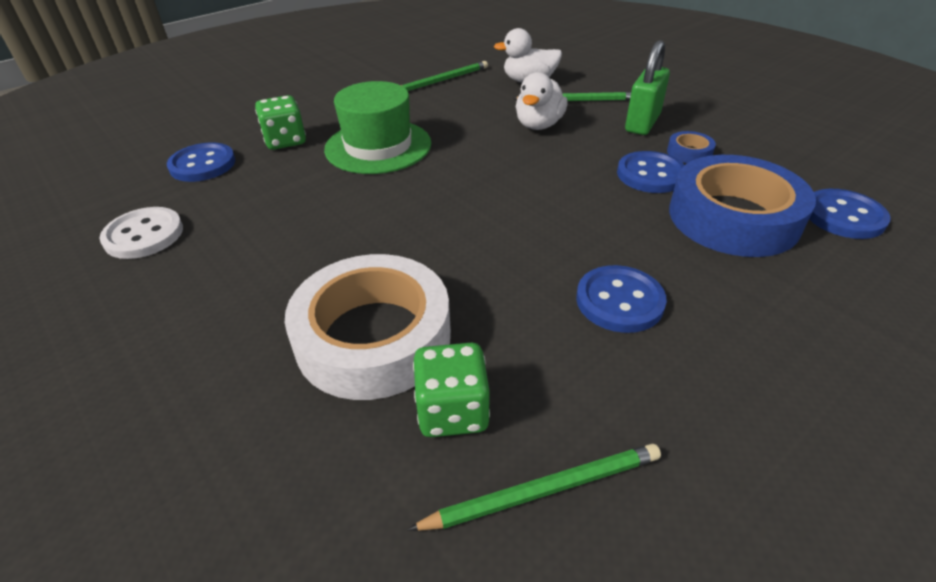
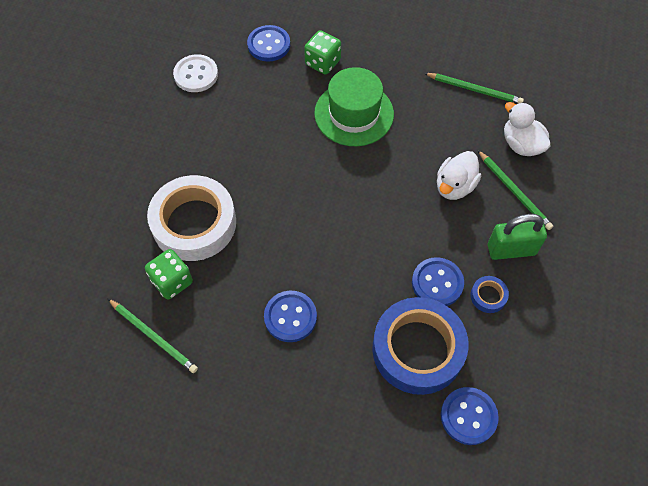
camera: 55 degrees right, 20 degrees up
(539, 125) = (454, 186): white duck -> white duck turned 45 degrees counterclockwise

